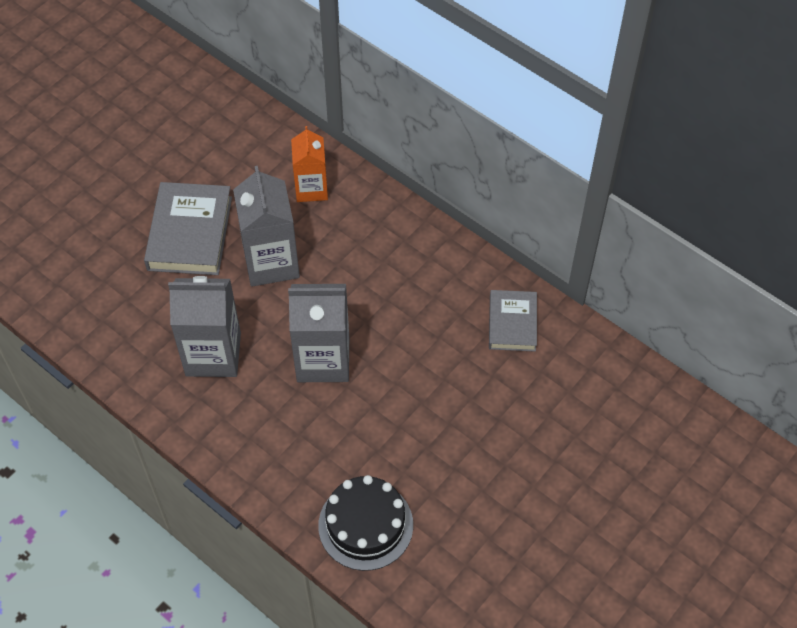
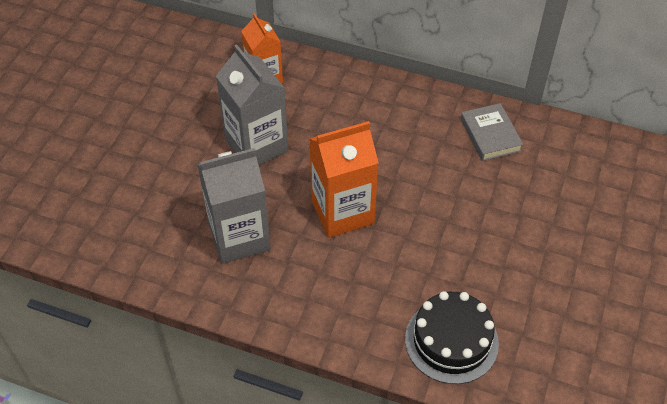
camera: 20 degrees left, 5 degrees down
(190, 233) = (170, 142): grey book -> none
(323, 360) = (342, 212): grey carton -> orange carton

